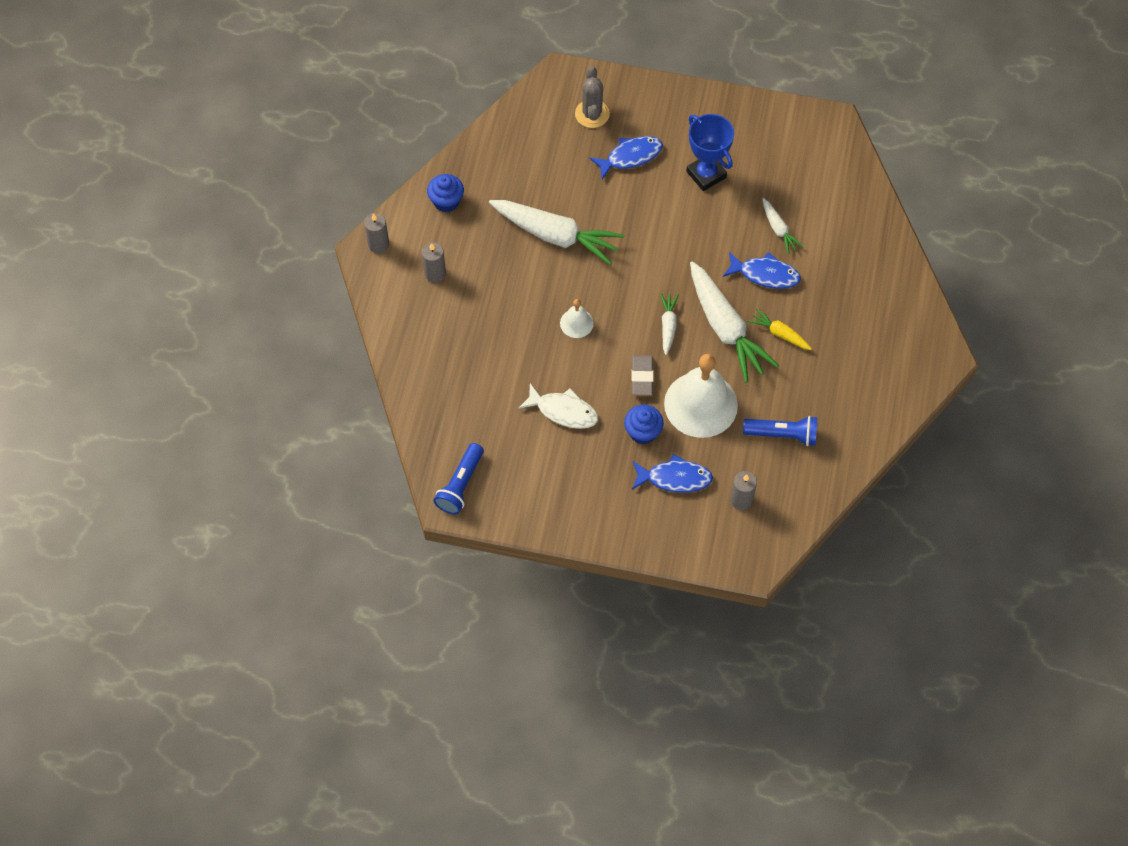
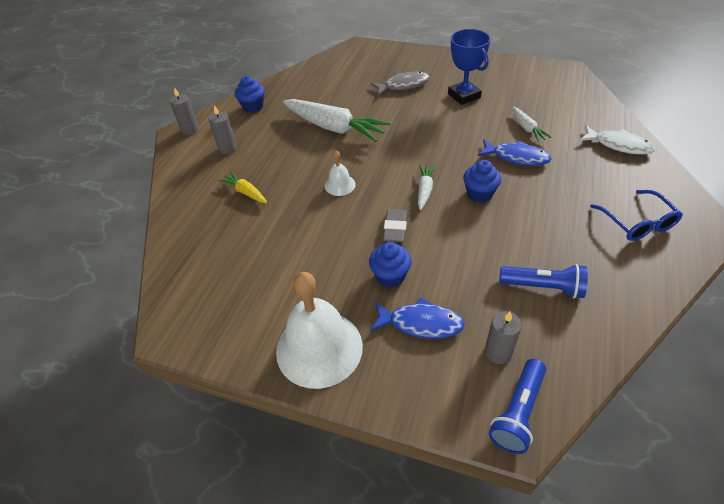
camera: 10 degrees right, 15 degrees down
(460, 485) = (187, 315): blue flashlight -> blue flashlight (518, 412)
(563, 411) = (312, 253): white fish -> white fish (619, 145)
(592, 114) = (377, 64): grey cactus -> none
(630, 156) = (403, 85): blue fish -> grey fish
(700, 404) = (453, 254): white bell -> white bell (319, 348)
(725, 328) = (479, 194): white carrot -> blue cupcake
(779, 333) = (533, 200): yellow carrot -> yellow carrot (246, 192)
(877, 357) = (637, 222): none -> blue glasses

